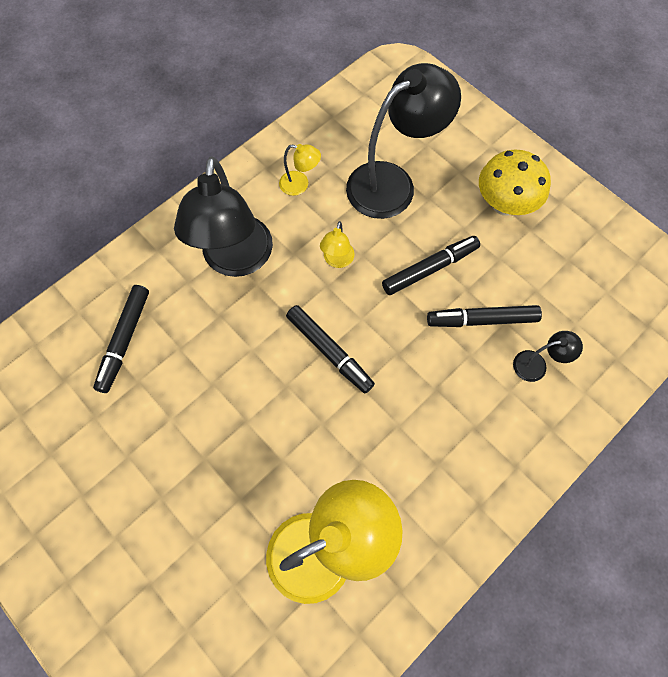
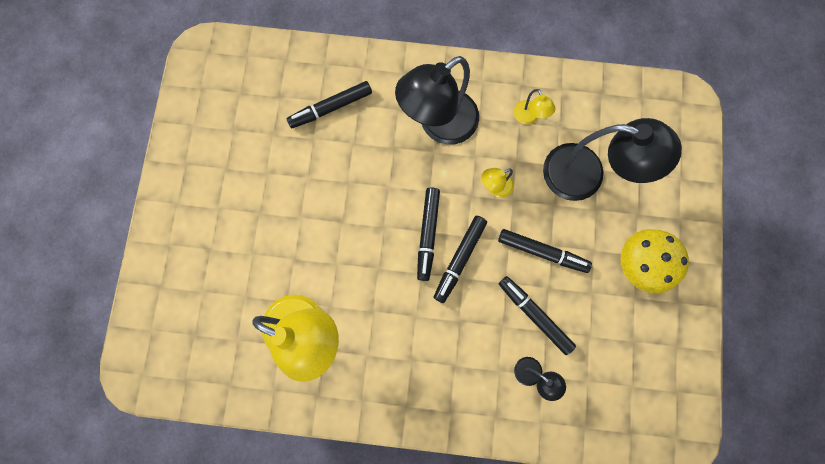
camera: 50 degrees right, 10 degrees up
(377, 342) = (459, 259): none -> black marker

